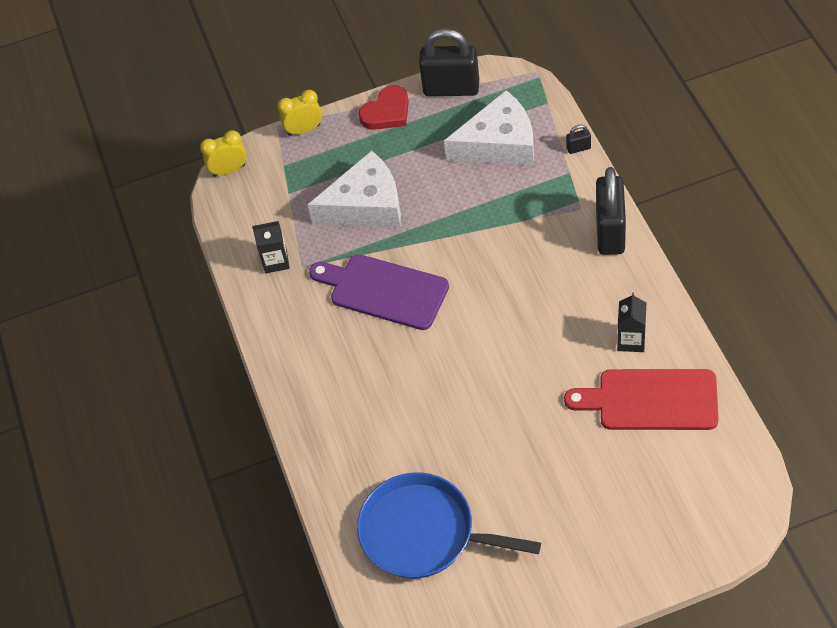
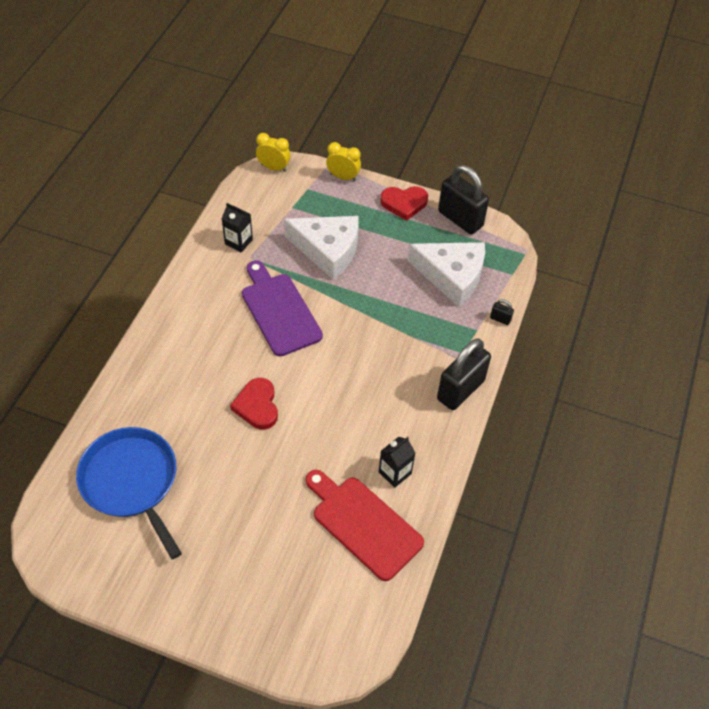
camera: 30 degrees right, 0 degrees up
(458, 383) = (257, 406): none -> red heart

